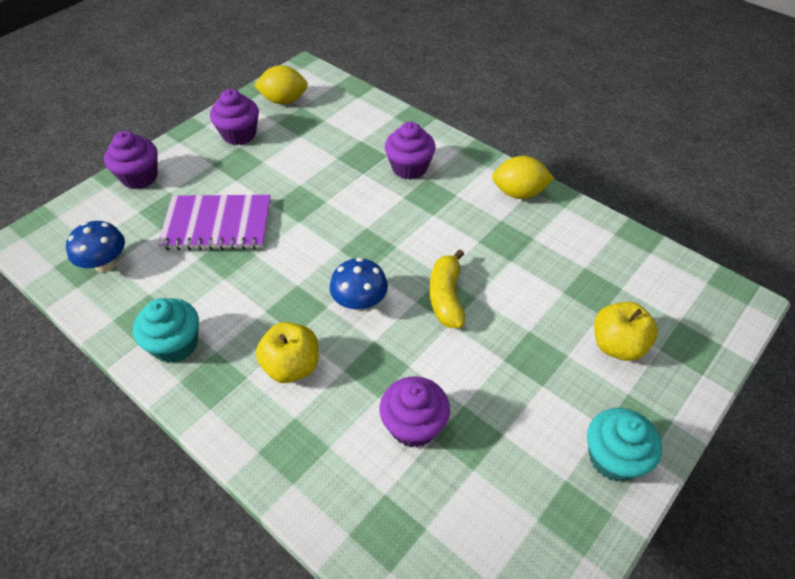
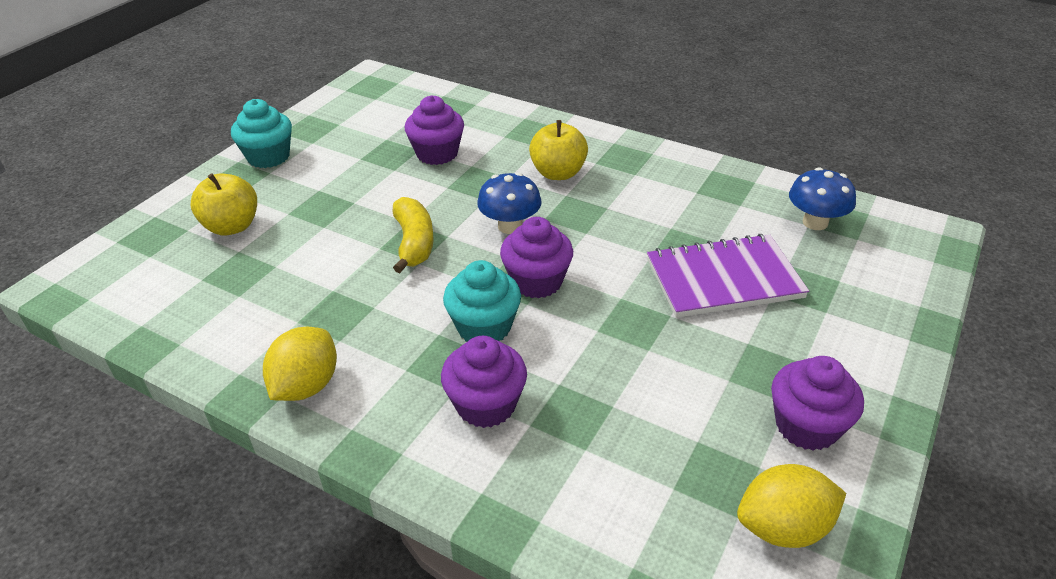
camera: 170 degrees right, 10 degrees down
(139, 177) = (889, 325): purple cupcake -> purple cupcake (537, 281)
(175, 344) = (677, 173): turquoise cupcake -> turquoise cupcake (484, 327)
(519, 193) = (306, 386): yellow lemon -> yellow lemon turned 60 degrees counterclockwise

